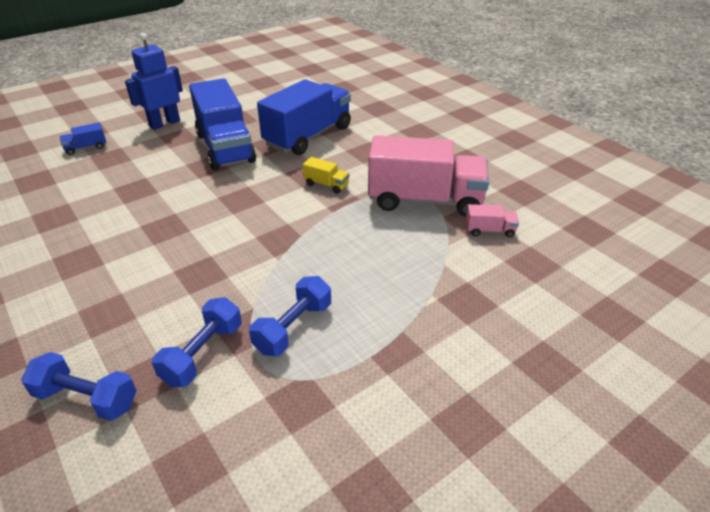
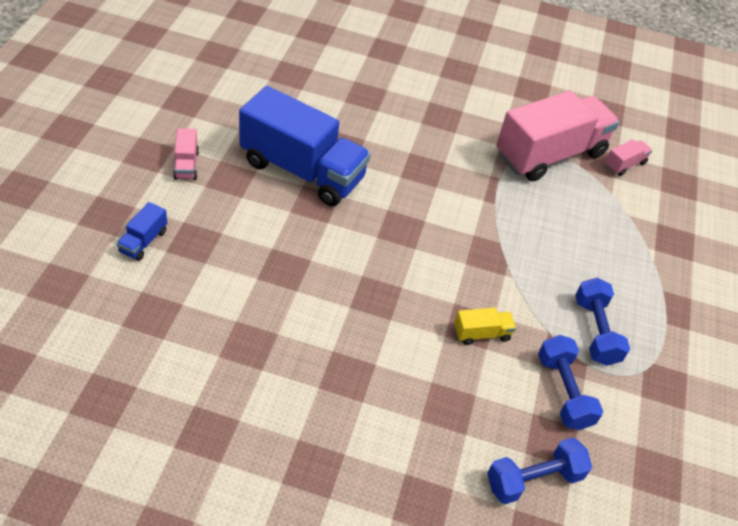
camera: 45 degrees left, 10 degrees up
(164, 123) = (186, 165): blue robot -> pink truck
(308, 136) = (366, 119): blue truck -> none
(326, 185) = (454, 174): yellow truck -> yellow truck (481, 333)

